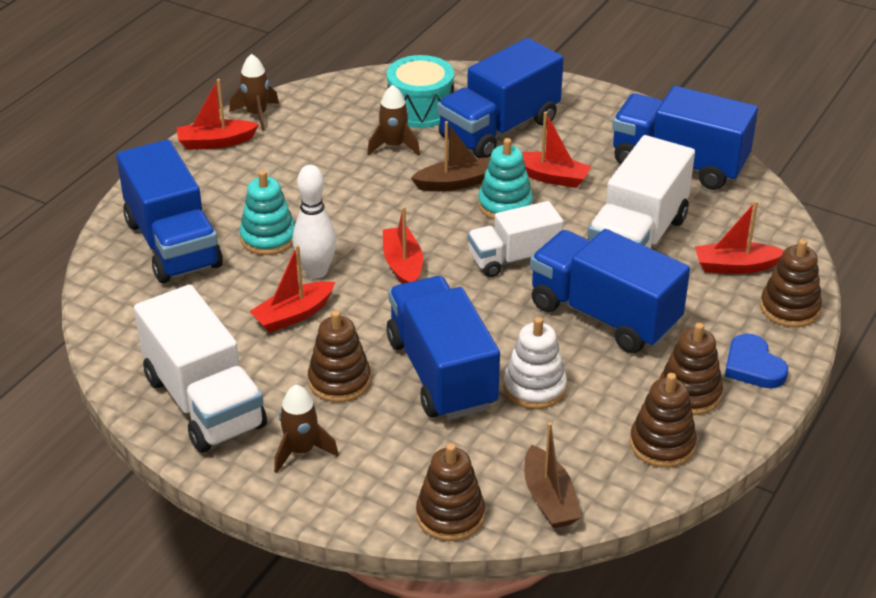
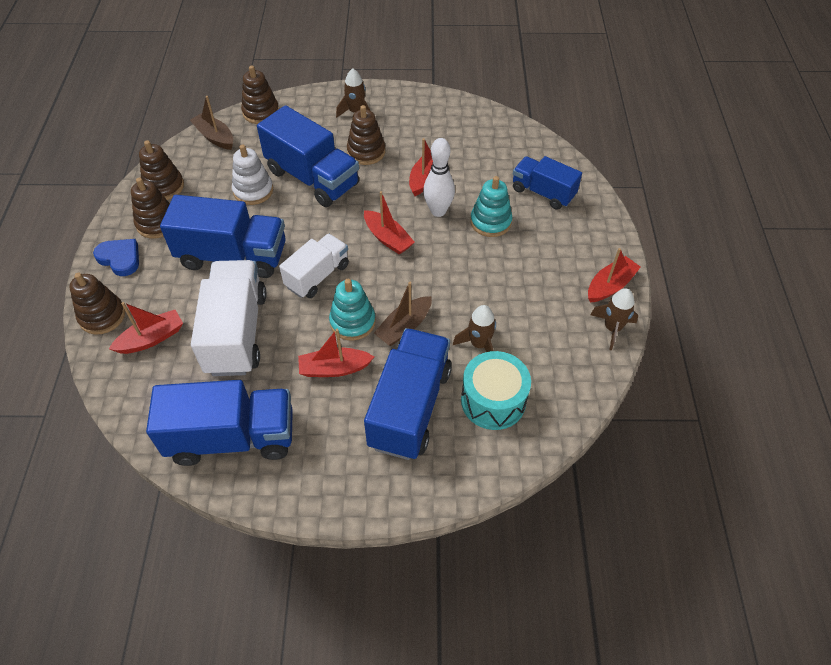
camera: 150 degrees right, 15 degrees up
(173, 244) = (543, 192): blue truck -> blue truck, size x0.63
(204, 402) = (426, 115): white truck -> none

